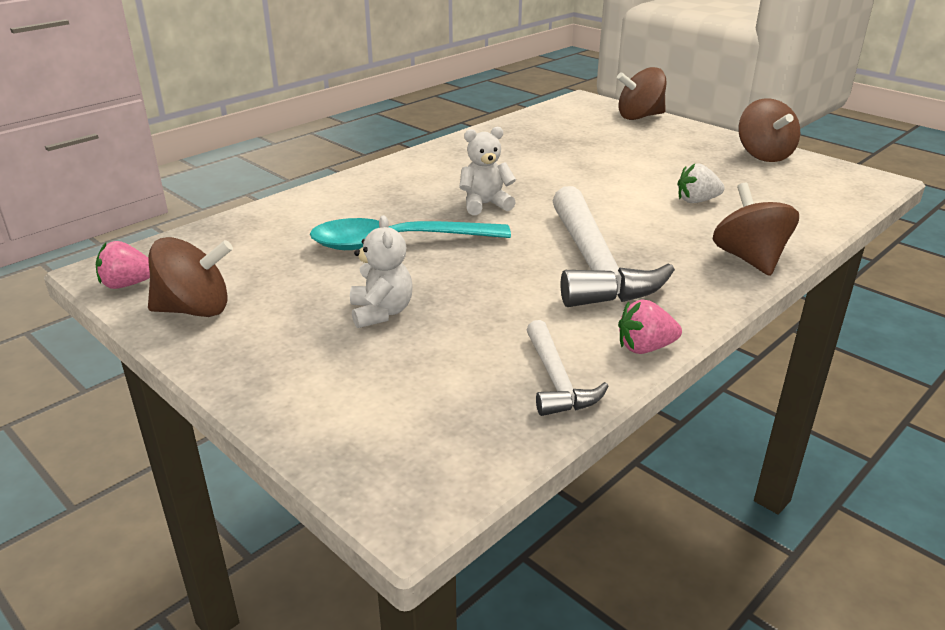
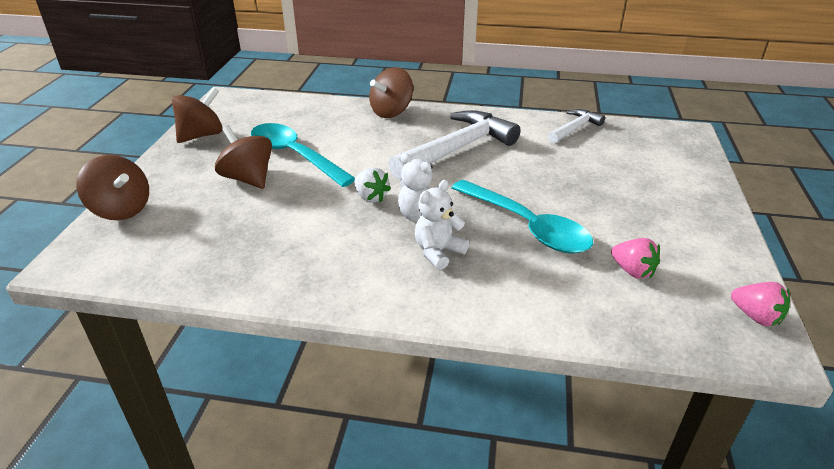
camera: 125 degrees left, 5 degrees up
(195, 310) = (715, 261): brown spinning top -> brown spinning top (248, 179)
(381, 312) = (604, 192): white teddy bear -> white teddy bear (438, 252)
(645, 348) = (518, 117): pink strawberry -> pink strawberry (632, 271)
(673, 183) = (294, 155): none -> turquoise spoon
(697, 201) = (321, 141): white strawberry -> white strawberry (371, 197)

